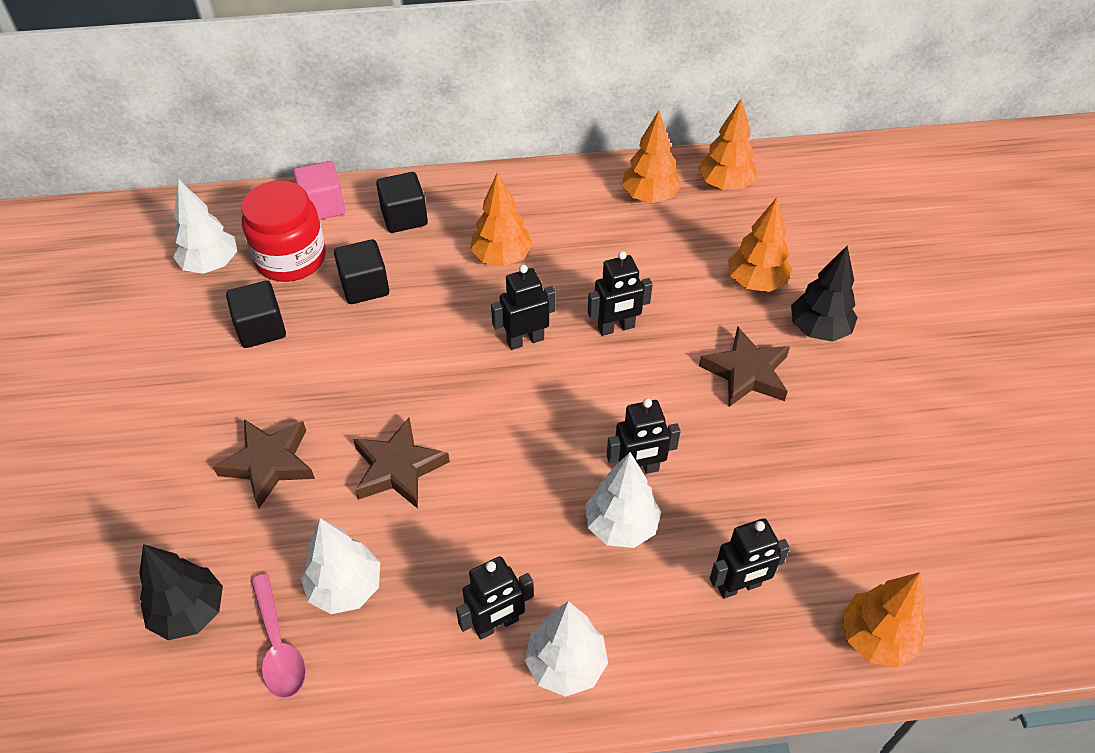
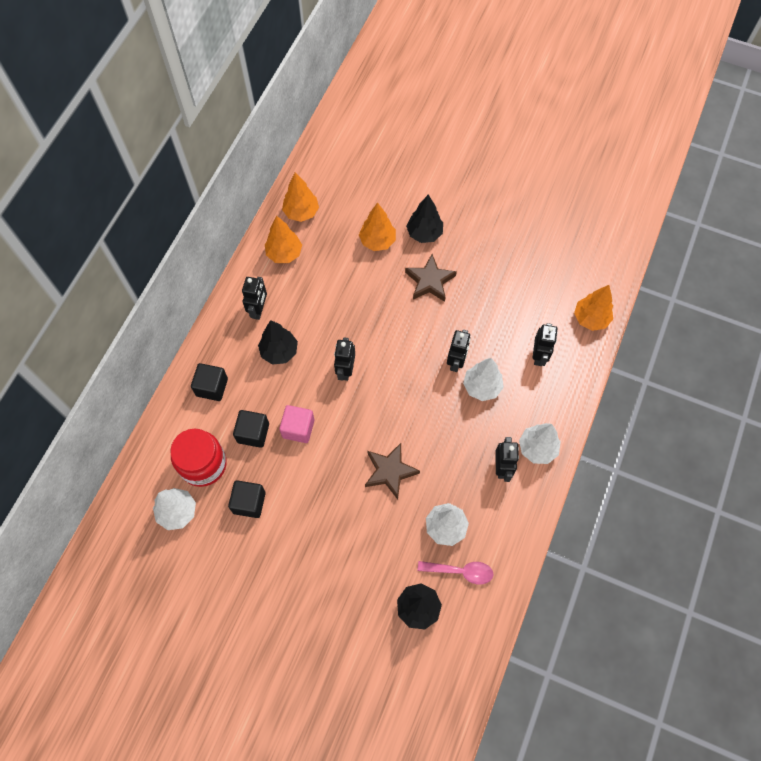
camera: 60 degrees left, 15 degrees up
(269, 464) = (349, 535): brown star -> none
(323, 206) = (171, 428): pink cube -> pink cube (298, 428)
(501, 257) = (279, 351): orange tree -> black tree
(616, 328) = (365, 322): black robot -> black robot (259, 310)

